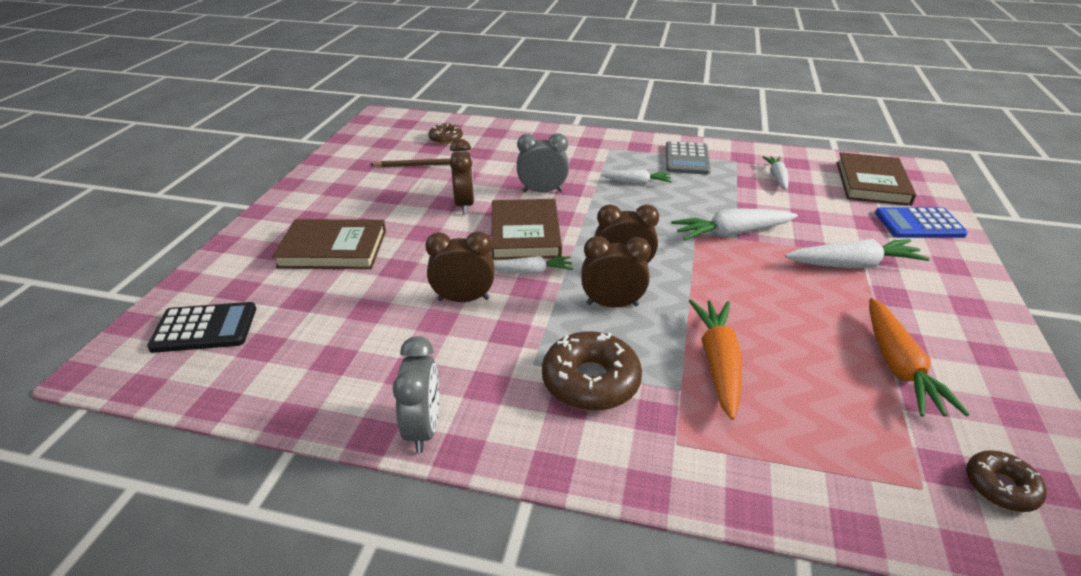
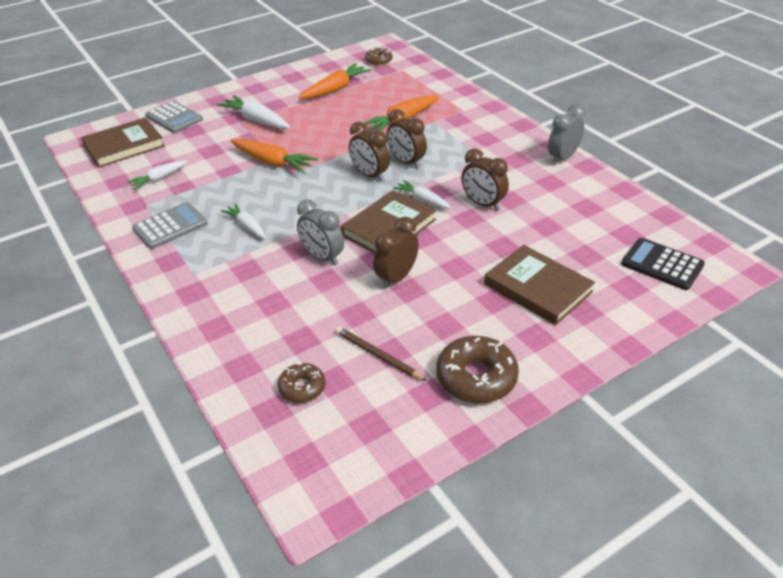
camera: 135 degrees left, 5 degrees up
(590, 381) = (467, 140): brown donut -> brown donut (476, 377)
(732, 233) = (272, 162): white carrot -> orange carrot
(919, 224) = (174, 118): blue calculator -> grey calculator

